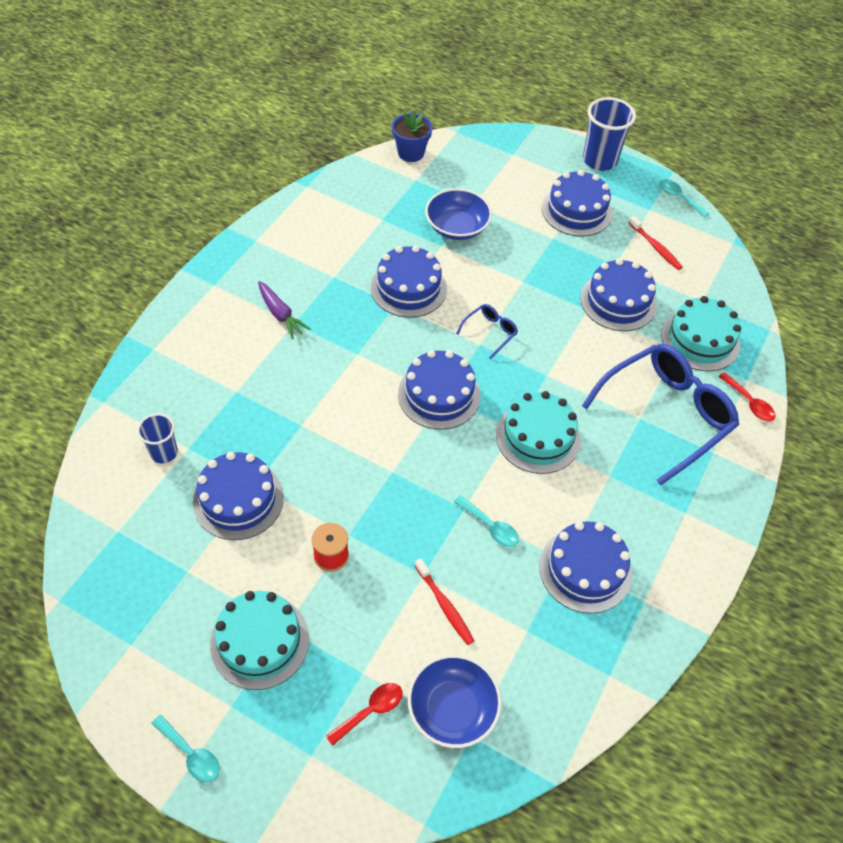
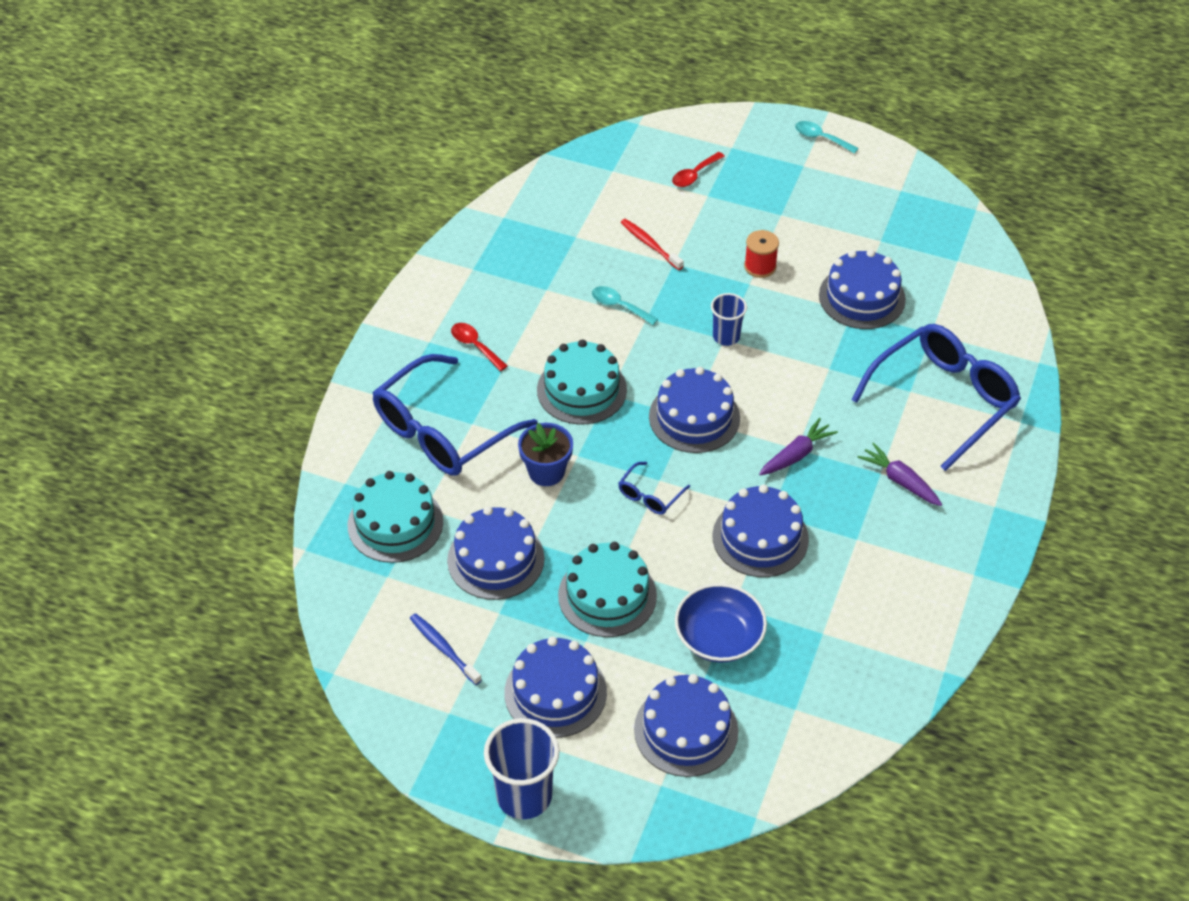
camera: 175 degrees right, 5 degrees down
(164, 452) = (952, 326): blue cup -> blue cup (726, 337)
(209, 379) = (944, 399): none -> blue glasses
(259, 641) = (798, 204): turquoise cake -> turquoise cake (607, 595)
(359, 348) = (796, 455): none -> purple carrot
(411, 153) = (816, 759): blue flower pot -> blue flower pot (546, 472)
(452, 709) = (630, 183): blue bowl -> none
(585, 569) = (527, 284): blue cake -> blue cake (686, 730)
(655, 247) = (443, 648): red toothbrush -> blue toothbrush
(679, 198) = (404, 741): turquoise spoon -> none
(749, 402) = (347, 457): red spoon -> red spoon (475, 346)

